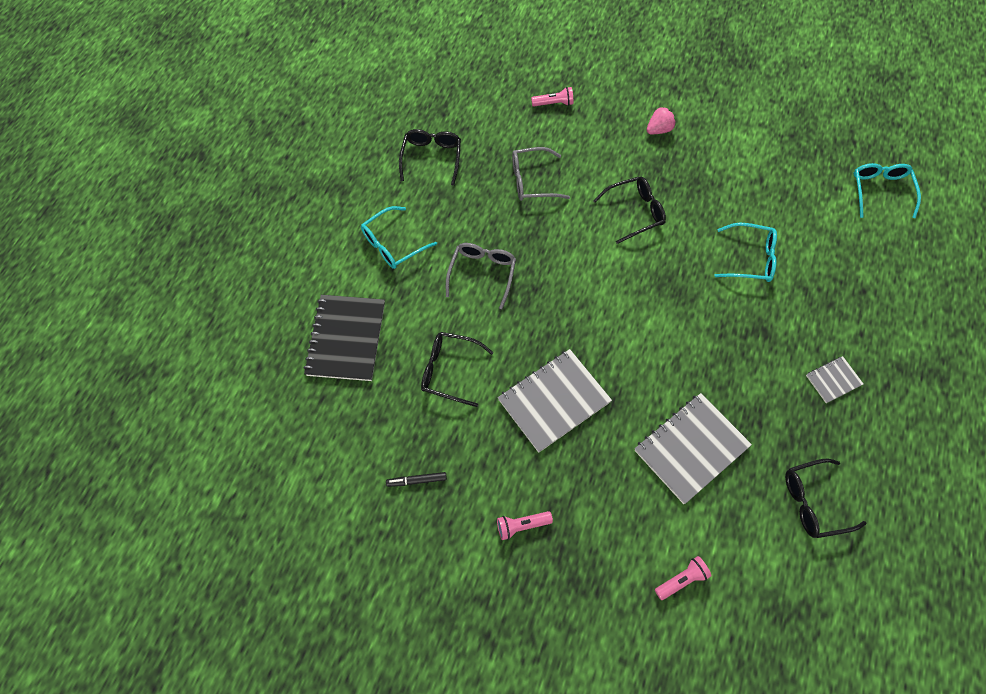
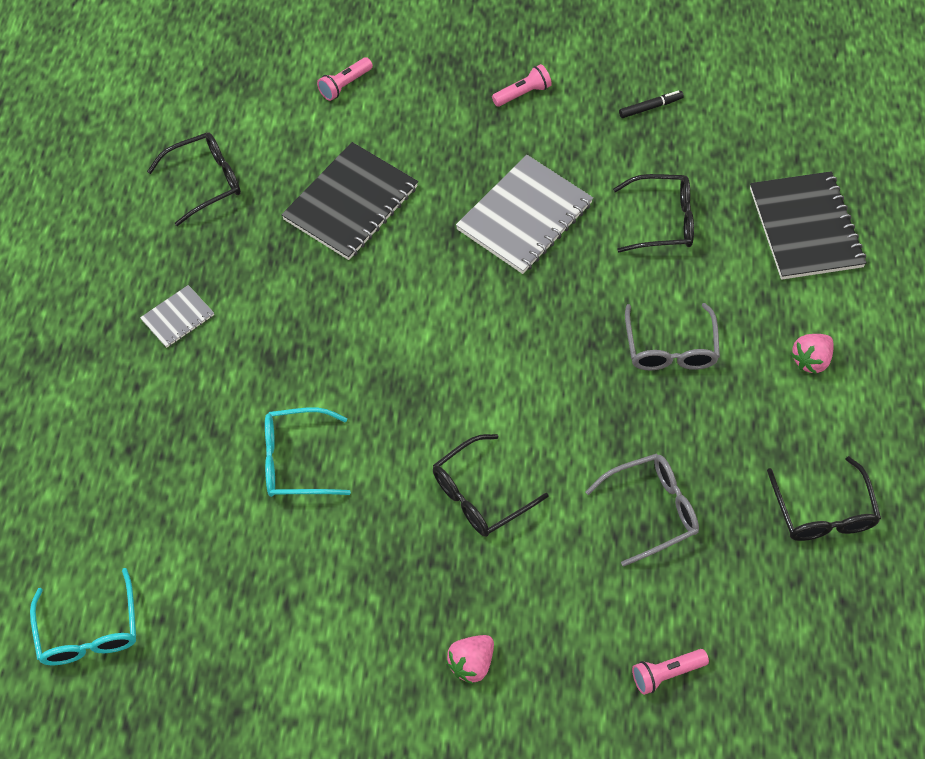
camera: 165 degrees right, 5 degrees down
(393, 244) = (810, 360): turquoise glasses -> pink strawberry
(691, 448) = (351, 203): grey notebook -> black notebook

